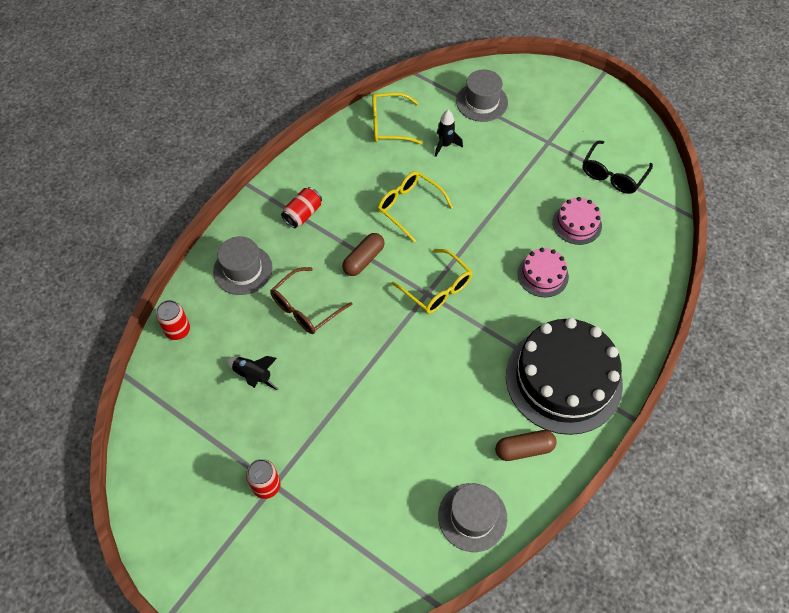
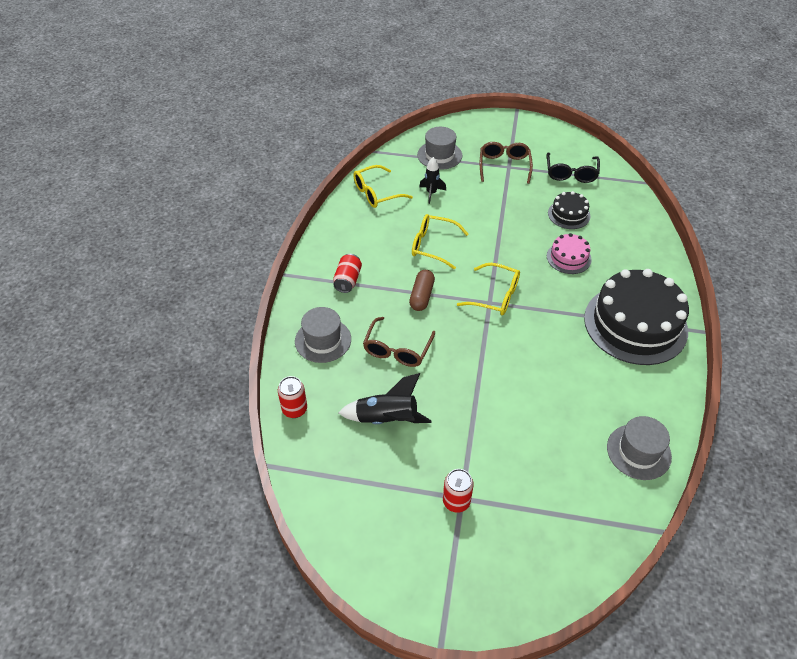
camera: 25 degrees left, 10 degrees down
(253, 376) = (387, 419): black rocket -> black rocket, size x1.52
(524, 449) = (642, 385): brown capsule -> none
(543, 140) = (504, 166): none -> brown glasses
(577, 224) = (569, 214): pink cake -> black cake

